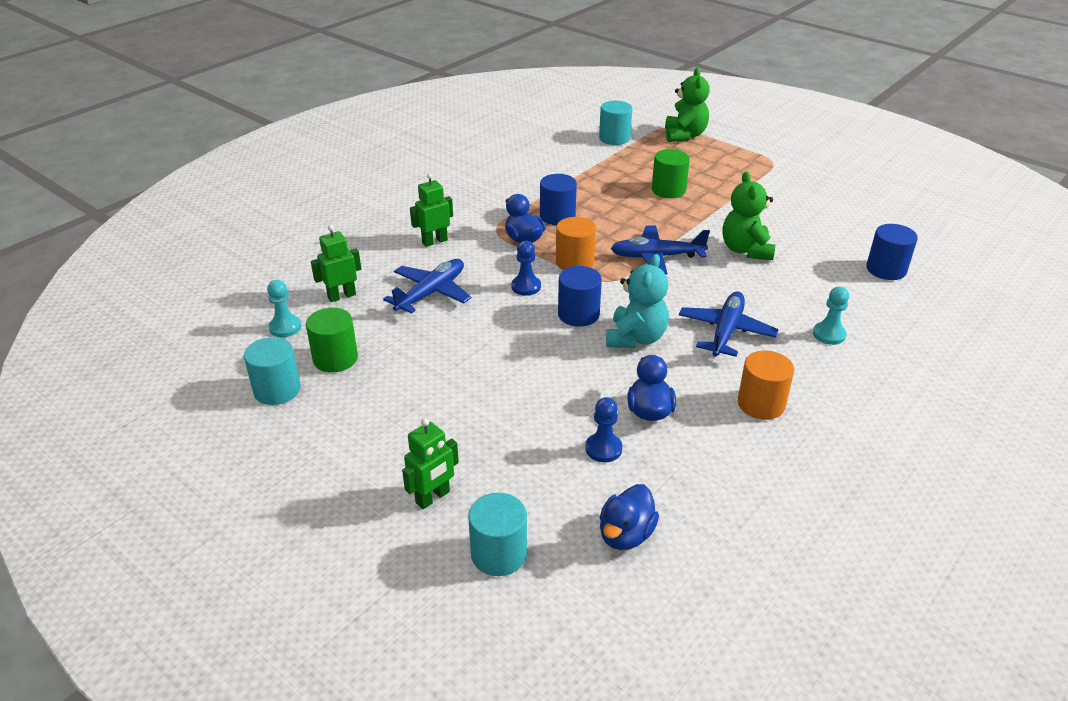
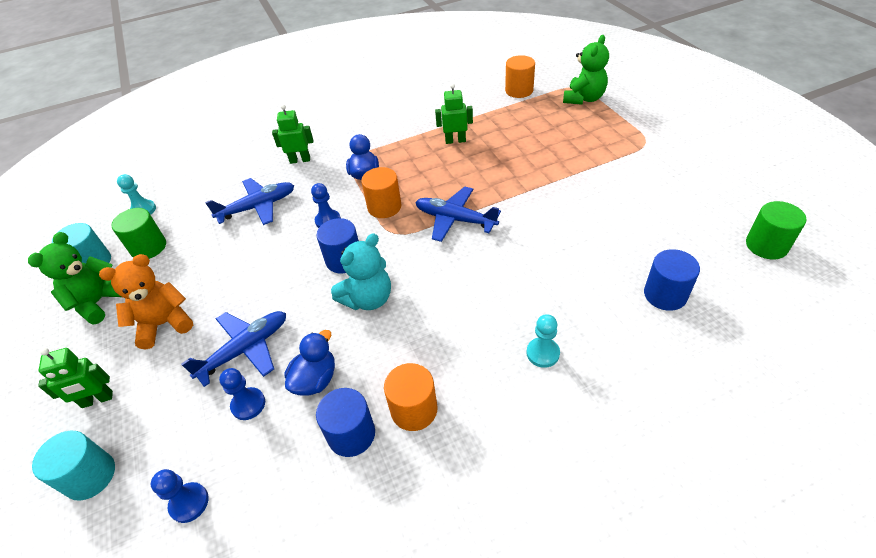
camera: 30 degrees right, 10 degrees up
(341, 296) = (199, 193): green robot -> green robot (455, 140)
(437, 416) = (164, 324): none -> orange teddy bear
(557, 216) = (408, 158): blue cylinder -> blue cylinder (351, 434)
(614, 138) = (519, 90): turquoise cylinder -> orange cylinder
(626, 535) = (189, 503): blue duck -> blue pawn
(668, 190) = (522, 152): green cylinder -> green cylinder (766, 245)
(726, 331) = (449, 317): blue plane -> blue plane (245, 349)
(746, 250) = (540, 233): green teddy bear -> green teddy bear (98, 302)

